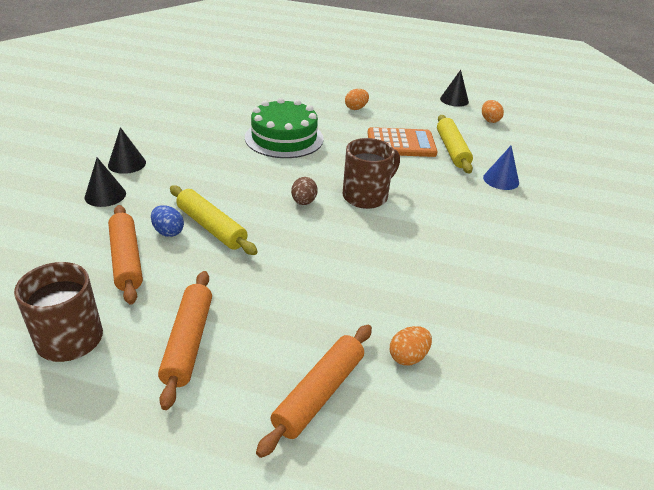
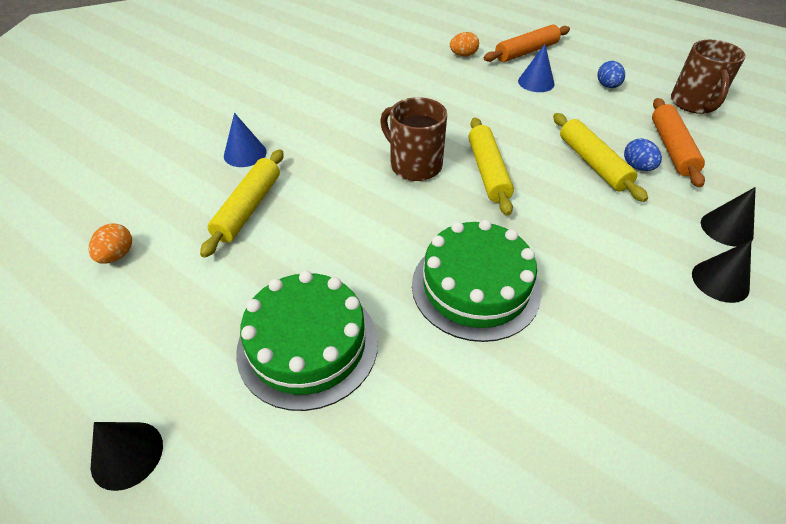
camera: 155 degrees left, 10 degrees up
(188, 342) = (607, 86): orange rolling pin -> blue egg
(288, 324) = (536, 82): none -> blue cone
(303, 202) = (488, 172): brown egg -> yellow rolling pin
(356, 108) = (308, 345): orange egg -> green cake
(366, 196) = (414, 165): brown mug -> brown mug turned 60 degrees clockwise
(401, 144) = (306, 235): orange calculator -> none
(454, 100) = (101, 328): black cone -> black cone (127, 455)

